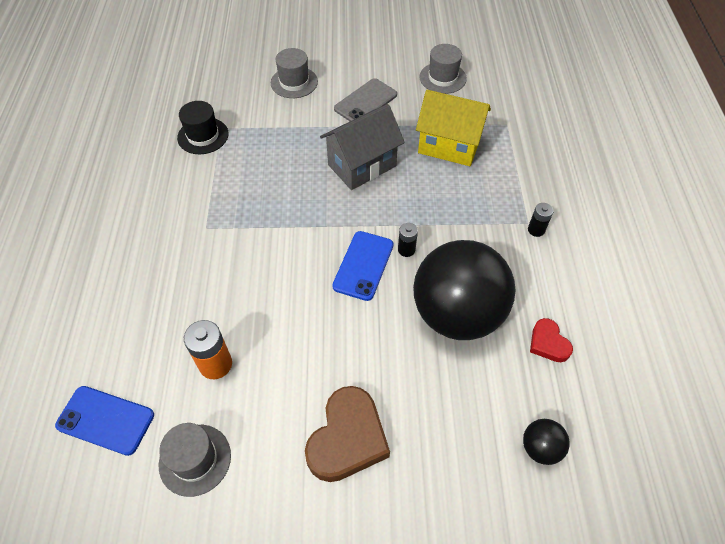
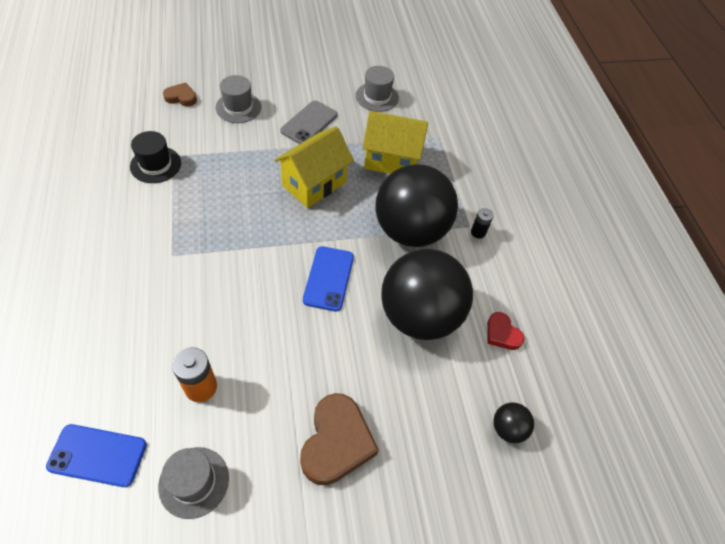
camera: 15 degrees left, 0 degrees up
(238, 69) = (181, 97): none -> brown heart
(362, 165) = (314, 184): grey house -> yellow house
(406, 250) = (366, 260): black battery -> none
(459, 222) = (410, 230): none -> black ball

